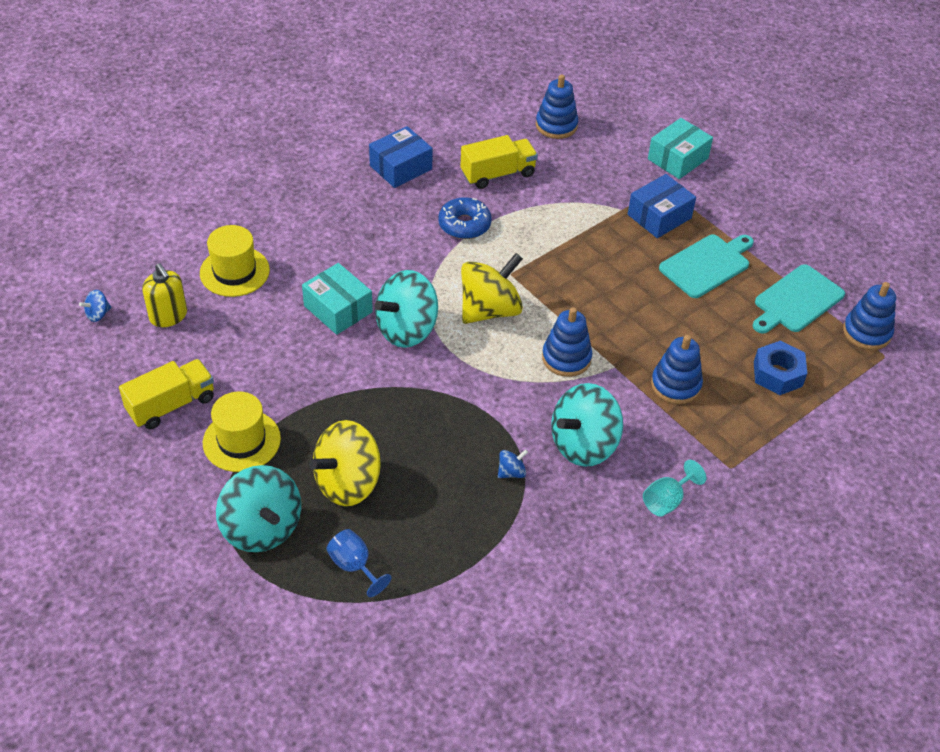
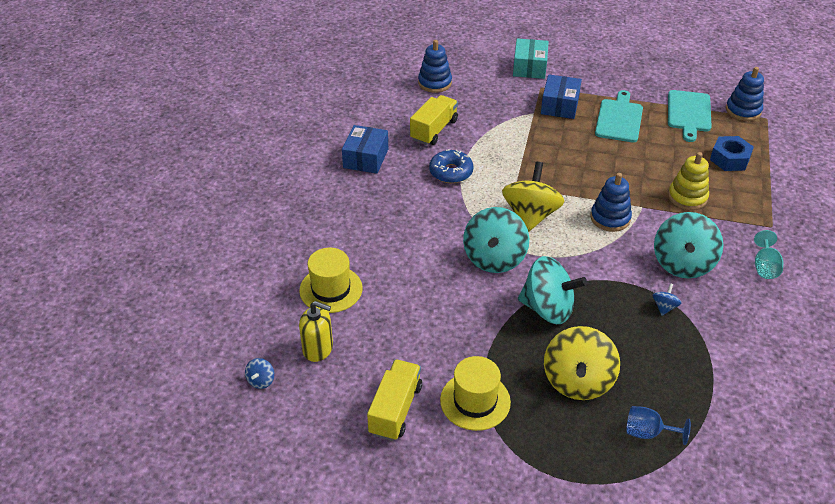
camera: 35 degrees left, 5 degrees down
(261, 528) = (560, 450): turquoise spinning top -> turquoise spinning top (547, 308)
(338, 309) = (433, 272): turquoise box -> none
(675, 385) = (687, 197): blue stacking toy -> yellow stacking toy

